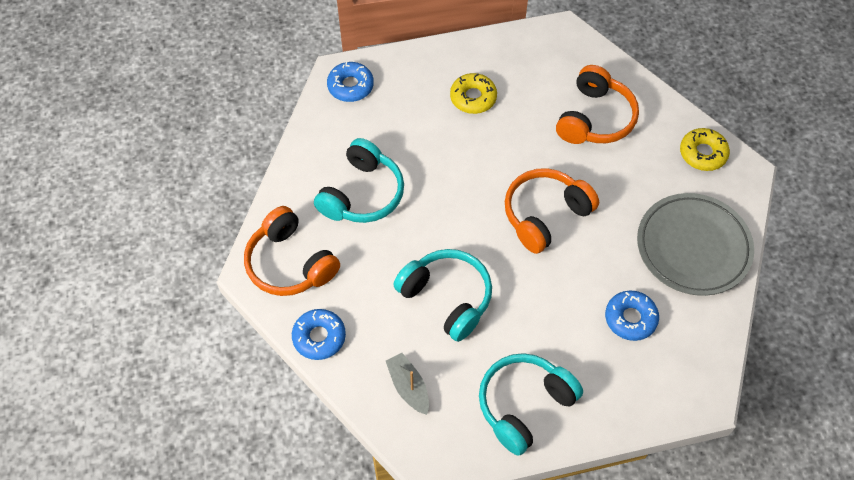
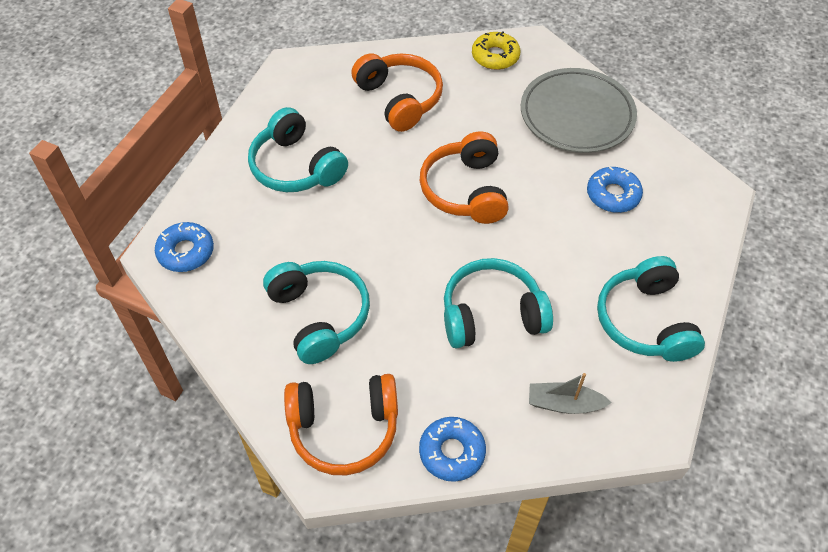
camera: 55 degrees left, 5 degrees down
(473, 98) = (296, 166): yellow donut -> turquoise headphones

